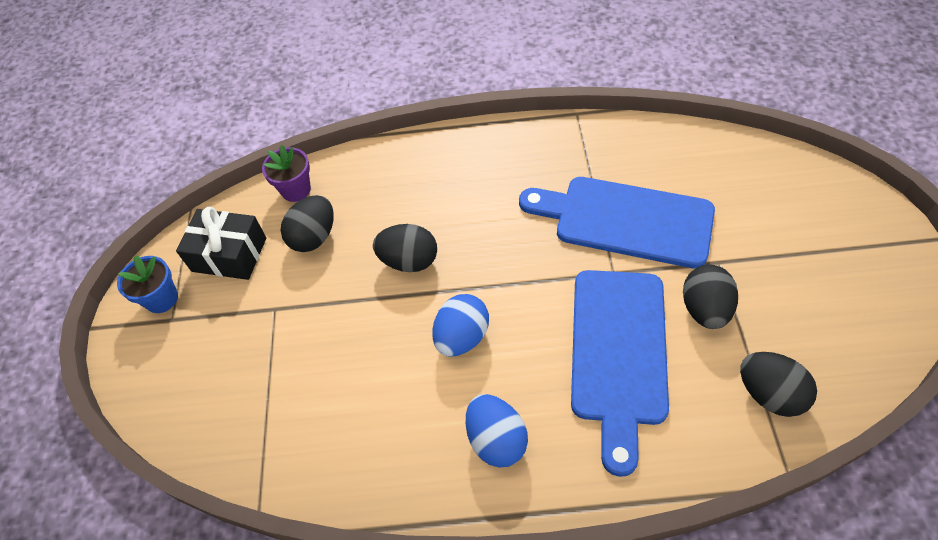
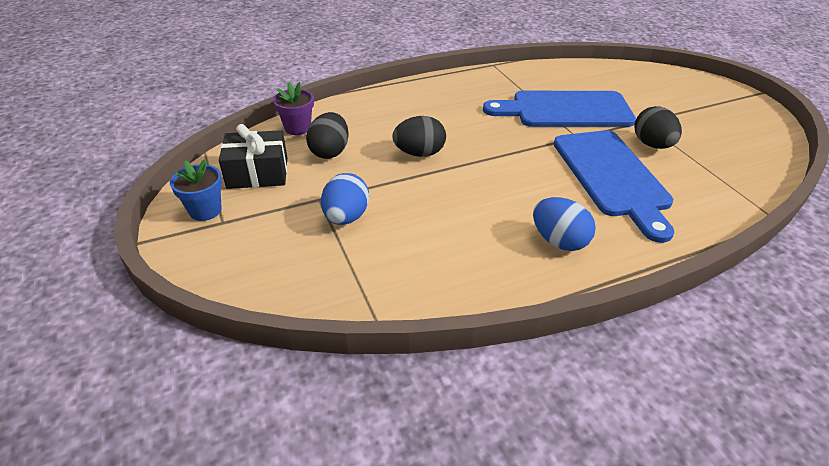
camera: 25 degrees left, 15 degrees down
(462, 337) = (490, 188): blue egg -> blue egg (346, 217)
(769, 394) = (727, 179): black egg -> none

